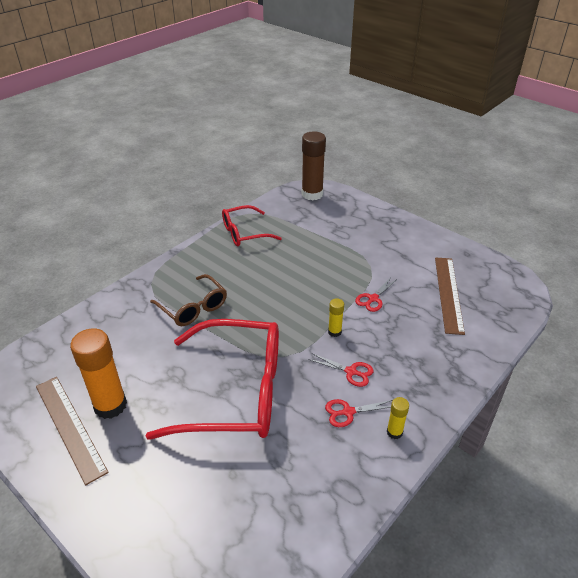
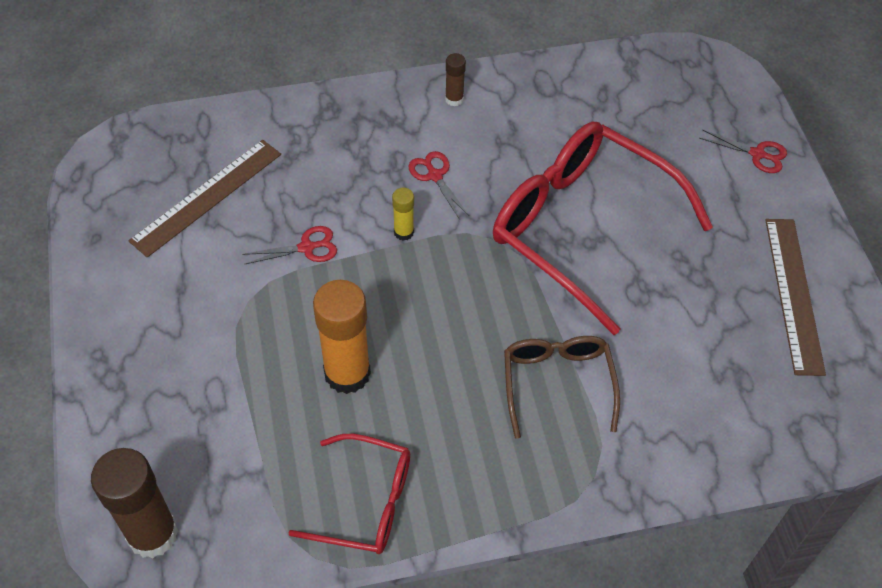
camera: 145 degrees left, 15 degrees up
(110, 405) = (737, 294): orange glue stick -> orange glue stick (347, 373)
(348, 412) = (480, 140): red scissors -> red scissors (757, 154)
(394, 432) = (454, 99): yellow glue stick -> brown glue stick

